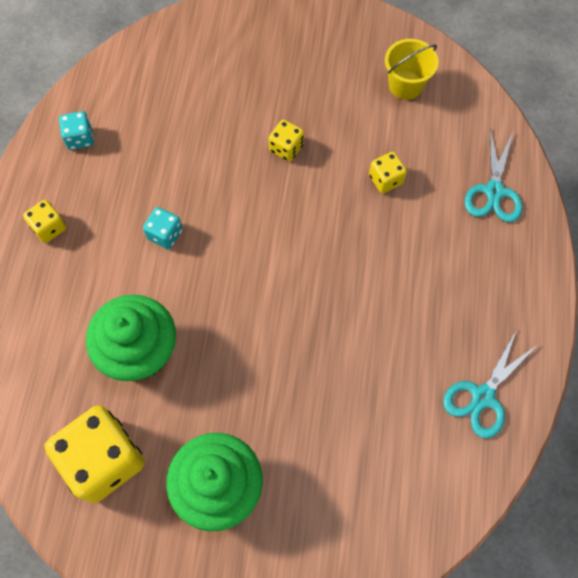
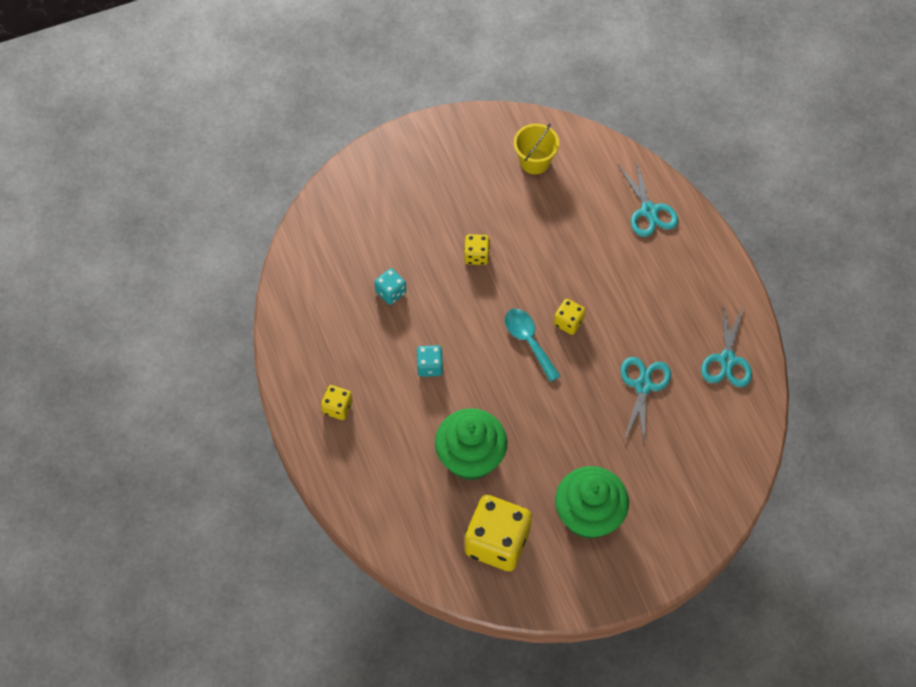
camera: 30 degrees left, 5 degrees down
(80, 138) = (311, 329): turquoise dice -> turquoise dice (391, 292)
(281, 261) = (528, 341): none -> turquoise spoon
(371, 374) = (643, 385): none -> turquoise scissors
(385, 180) = (566, 242): yellow dice -> yellow dice (568, 322)

